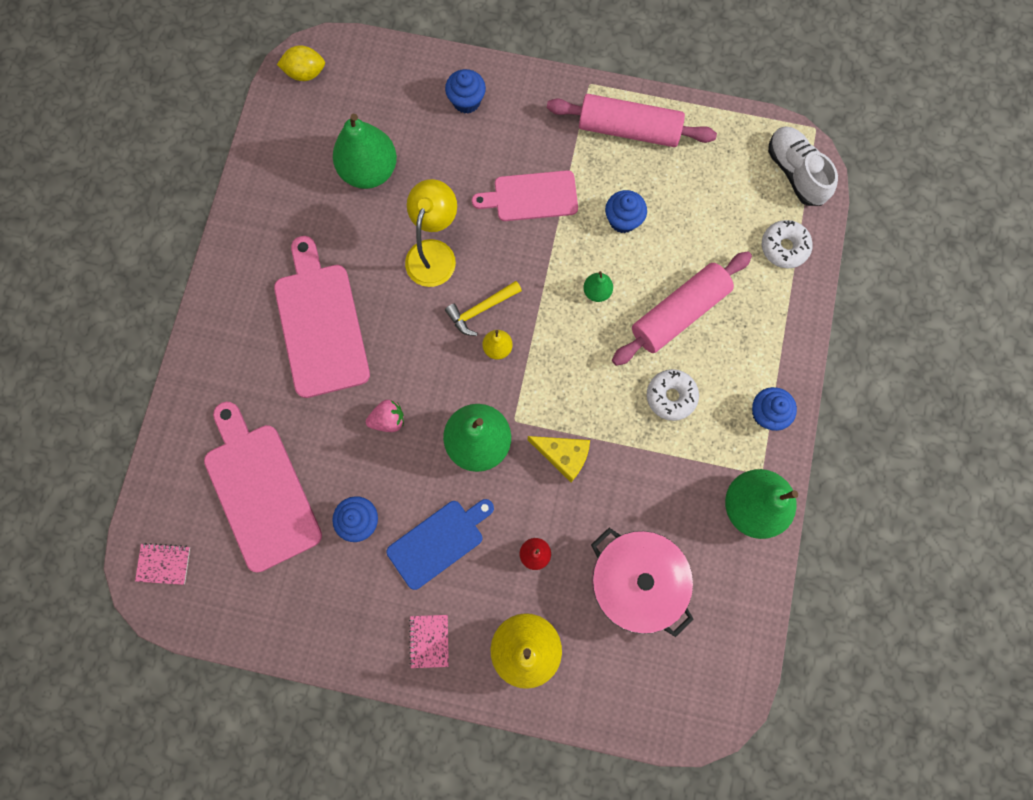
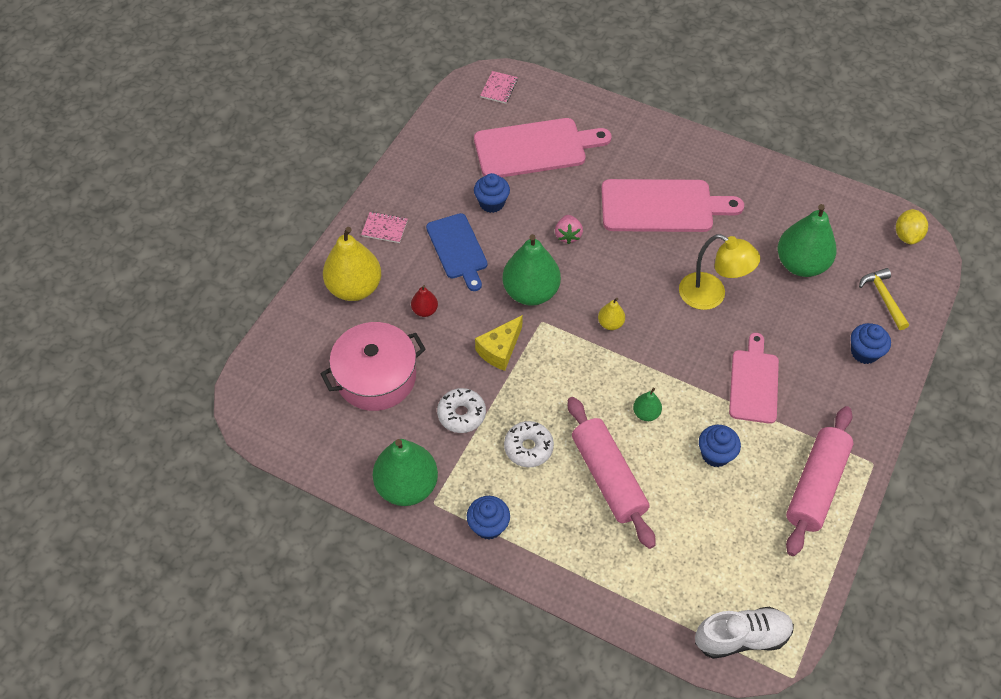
camera: 105 degrees right, 20 degrees down
(481, 310) = (649, 319): yellow hammer -> yellow hammer (883, 297)
(784, 247) = (656, 597): white donut -> white donut (461, 414)

